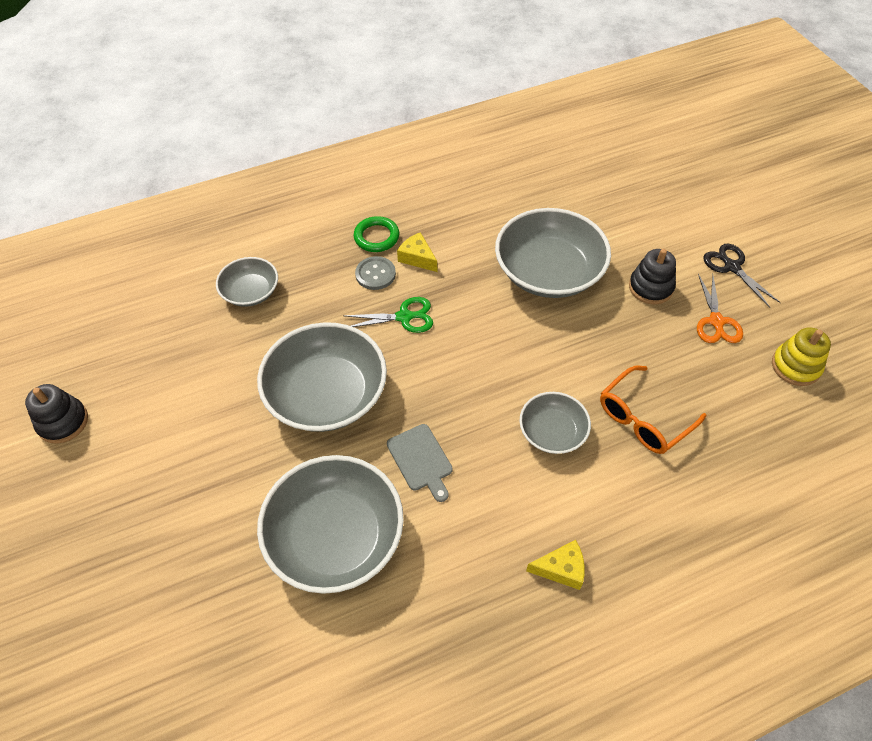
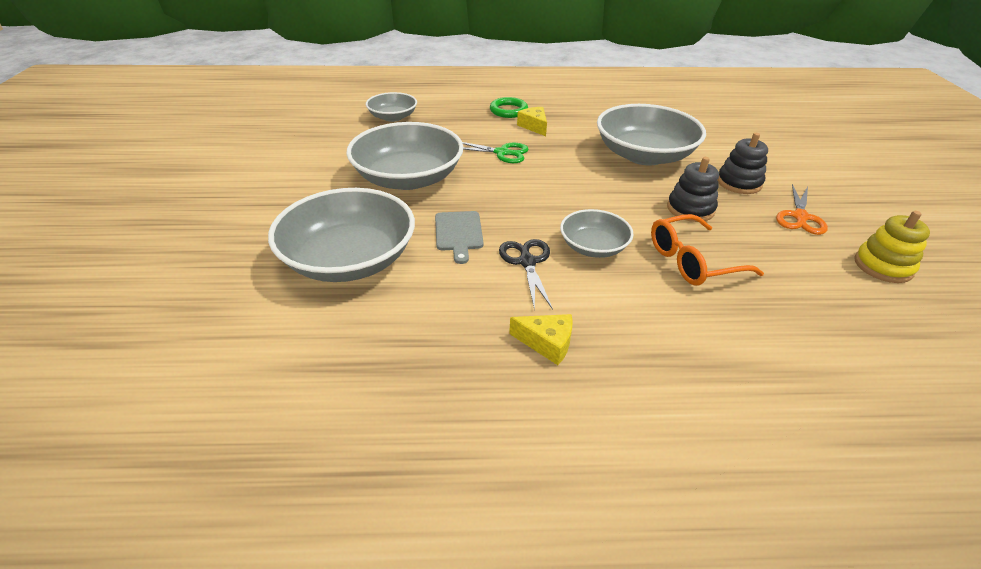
camera: 20 degrees right, 15 degrees down
(63, 422) = (207, 147): black stacking toy -> black stacking toy (690, 209)
(375, 274) = (494, 127): grey button -> none
(731, 267) = (830, 187): black scissors -> black scissors (527, 262)

